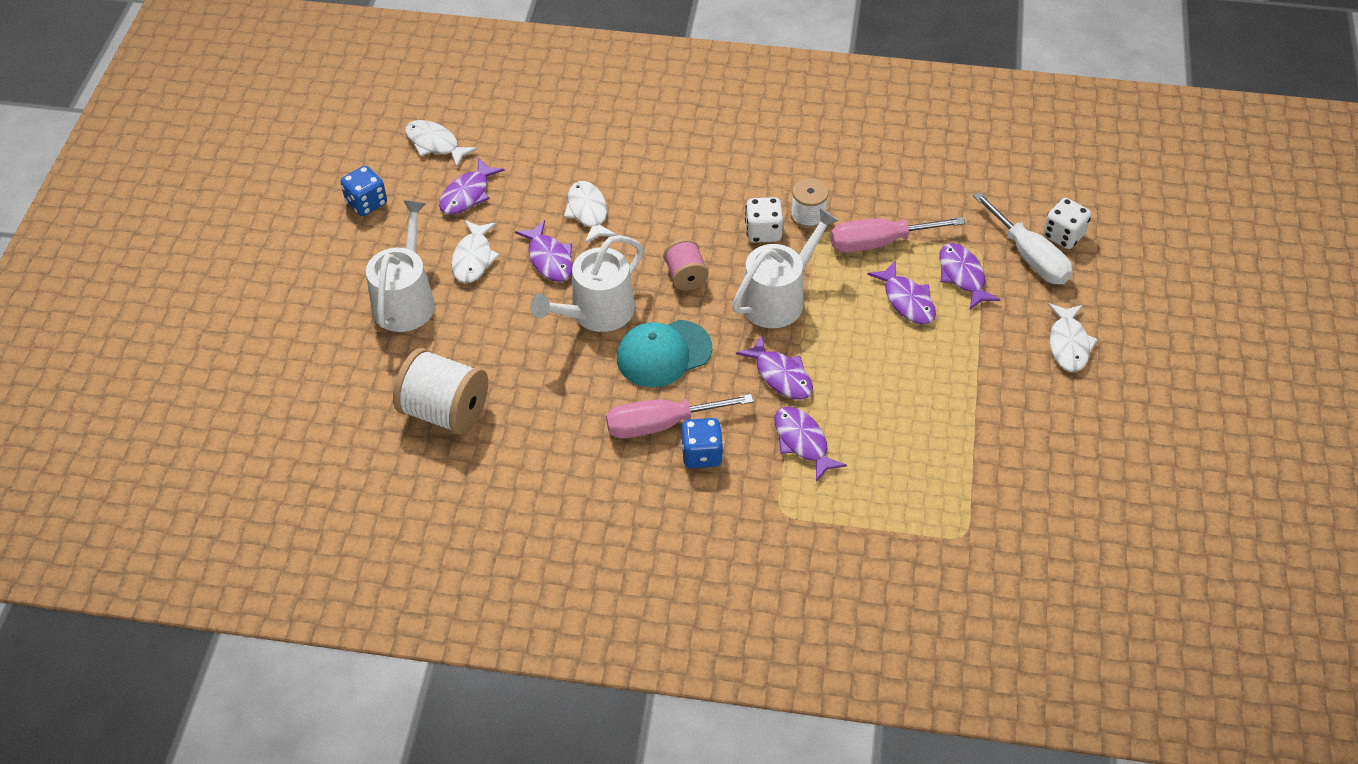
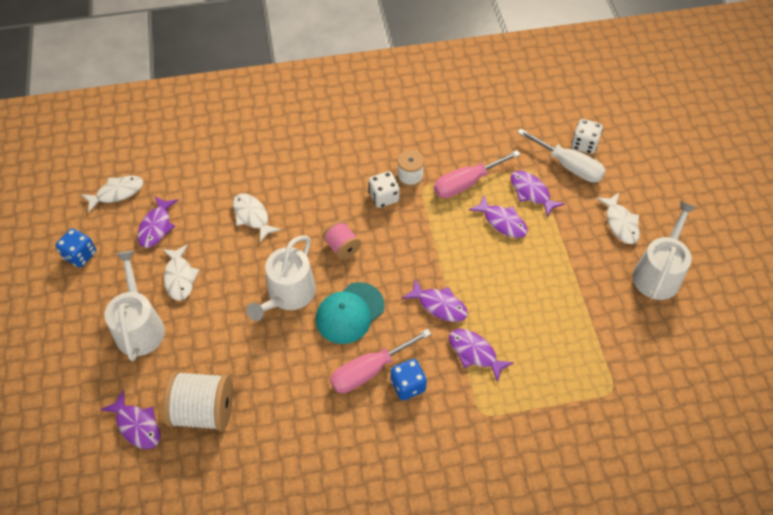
camera: 20 degrees left, 5 degrees up
(435, 144) = (117, 193): white fish -> white fish turned 135 degrees clockwise
(549, 259) = (237, 261): purple fish -> purple fish (137, 425)
(778, 298) = (414, 245): white watering can -> white watering can (658, 273)

